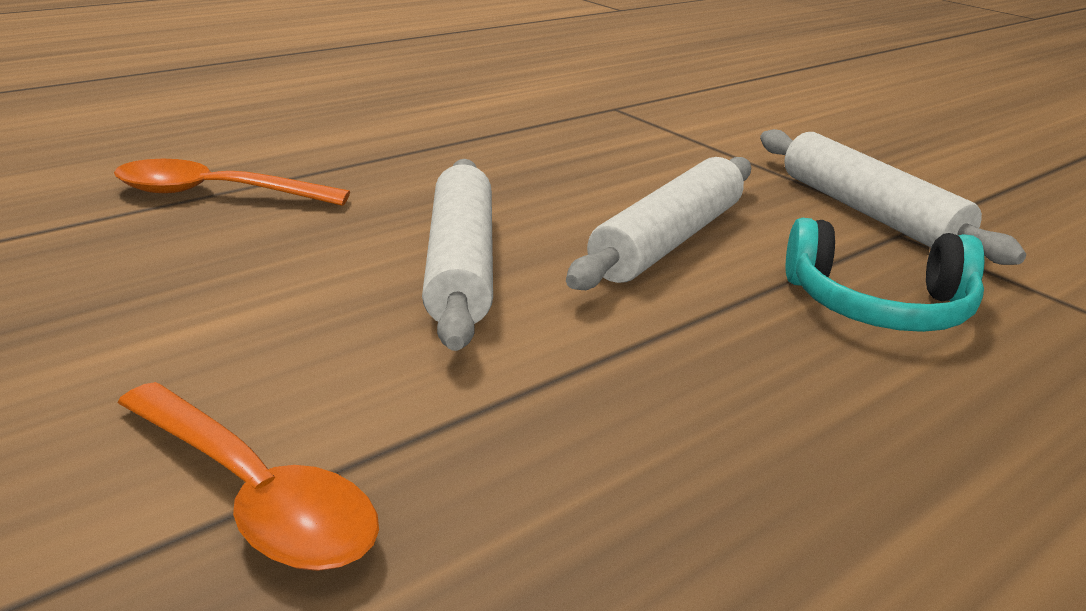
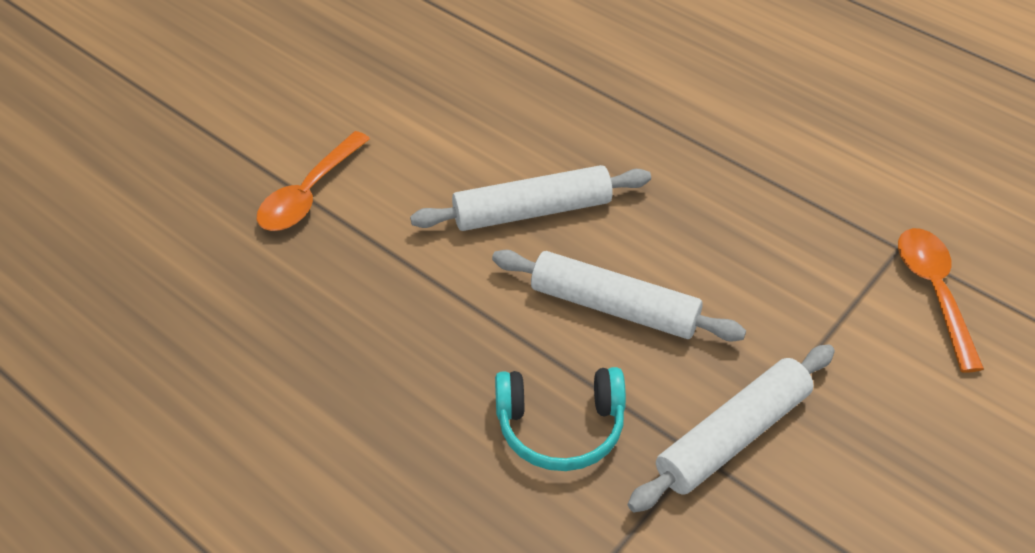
camera: 80 degrees right, 20 degrees up
(216, 194) = (581, 83): orange spoon -> orange spoon (934, 292)
(878, 305) = (560, 427): turquoise headphones -> turquoise headphones turned 90 degrees counterclockwise

